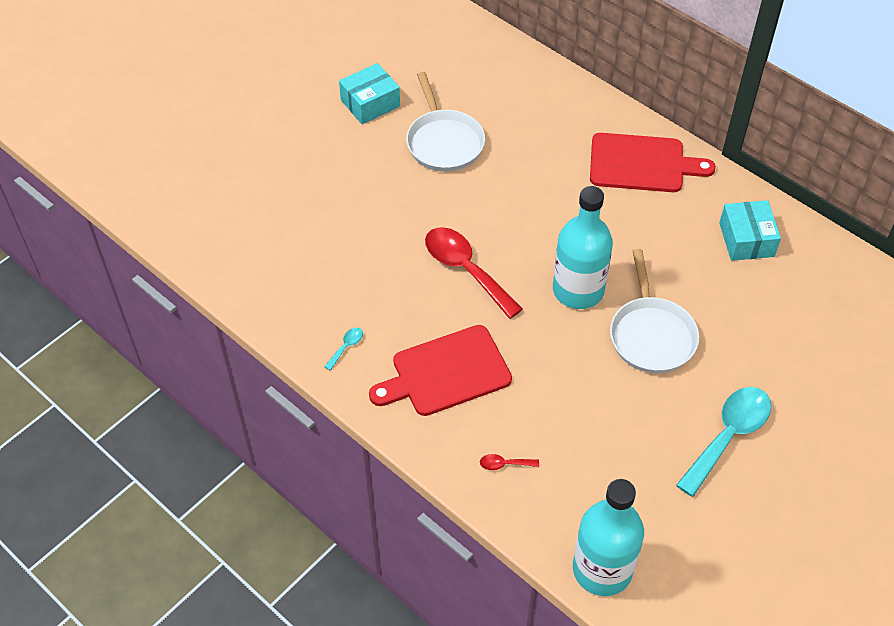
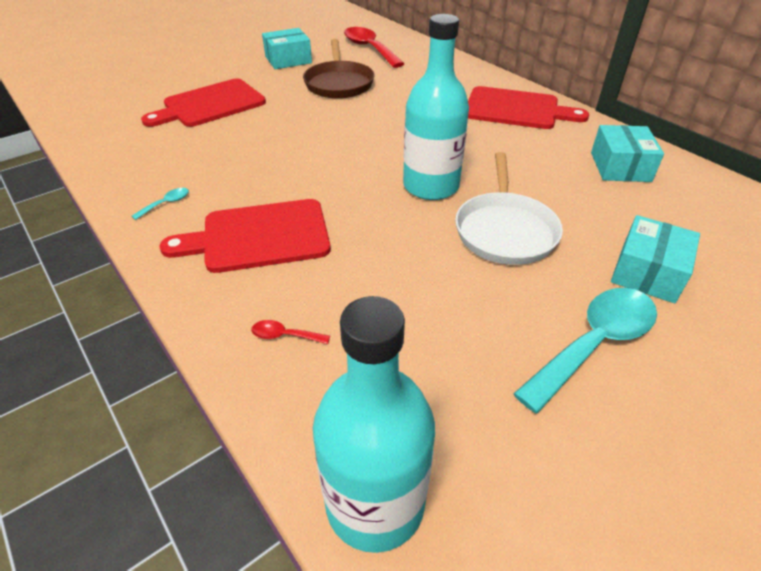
camera: 10 degrees right, 10 degrees down
(318, 198) = (210, 105): none -> red cutting board
(444, 142) = (339, 83): white pan -> brown pan
(465, 269) = (320, 160): red spoon -> red spoon (369, 49)
(767, 363) = (647, 272): none -> turquoise box

